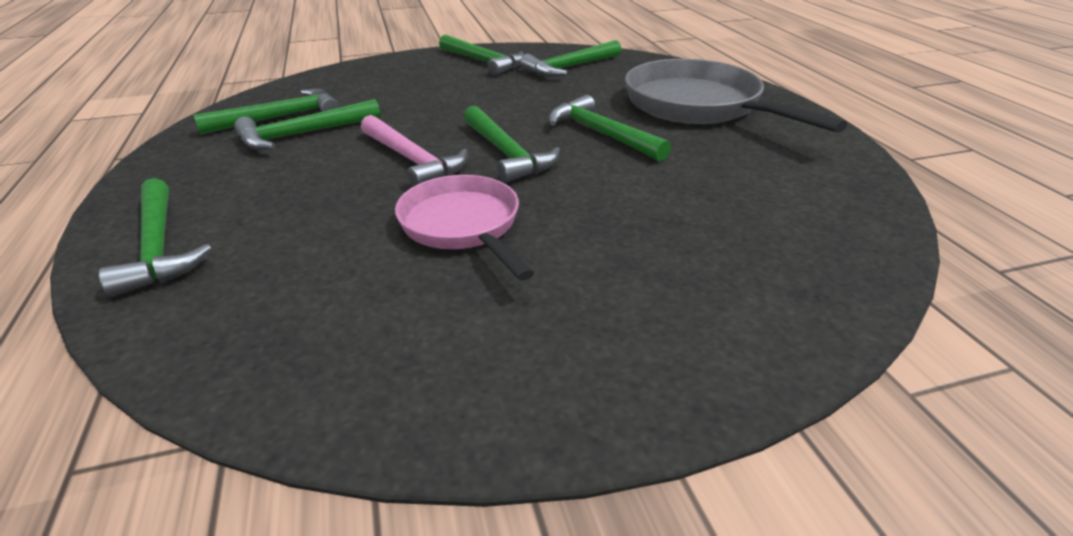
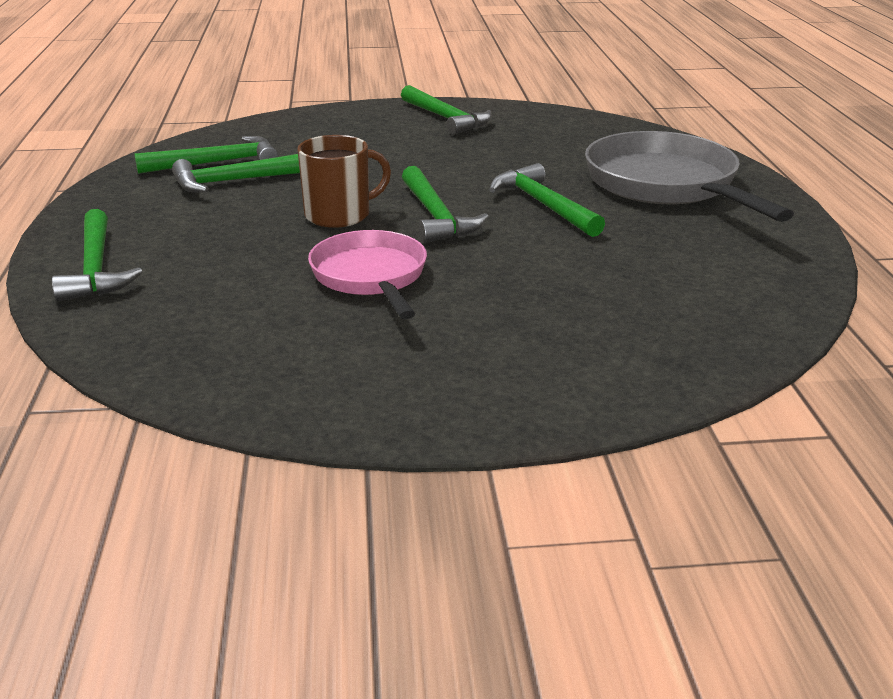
camera: 10 degrees right, 5 degrees down
(412, 160) = (339, 215): pink hammer -> brown mug
(569, 67) = (540, 132): green hammer -> none

